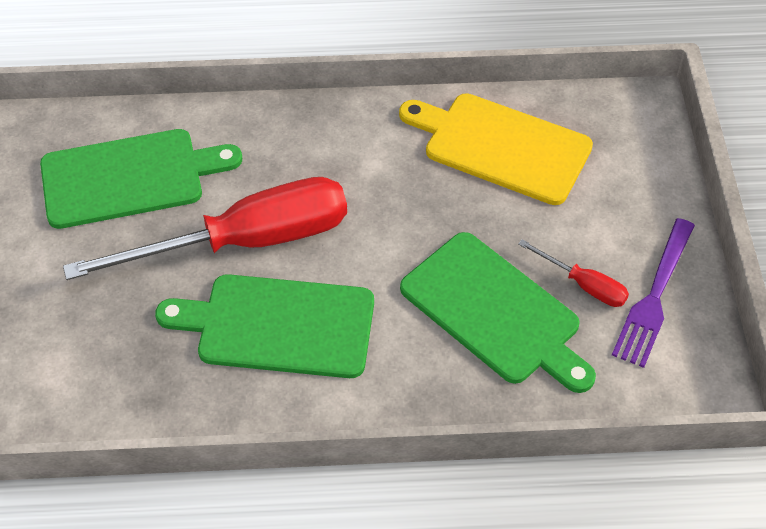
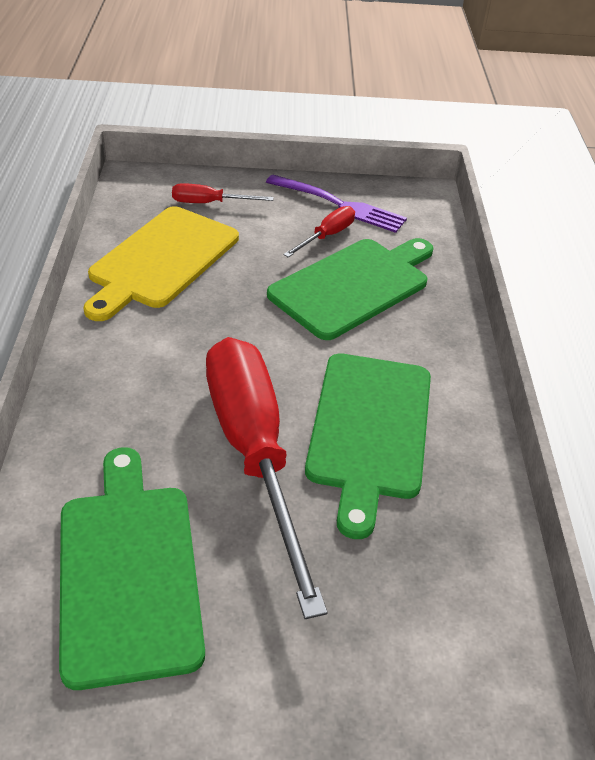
camera: 90 degrees left, 10 degrees down
(617, 173) = (210, 203): none -> red screwdriver

